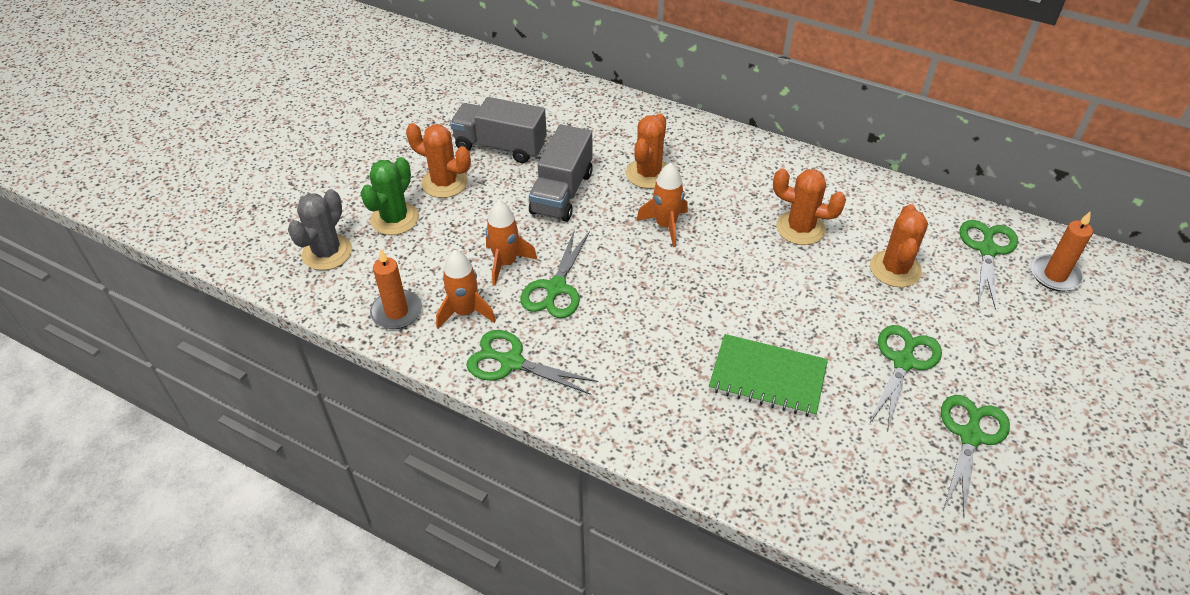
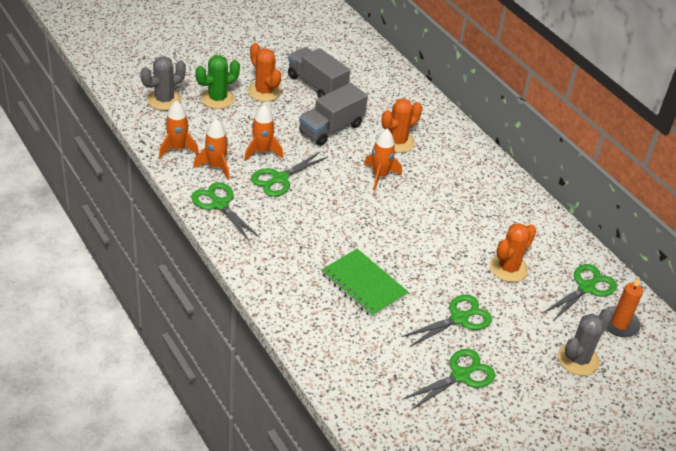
camera: 25 degrees right, 5 degrees down
(396, 312) = (177, 149): orange candle -> orange rocket
(800, 228) = (468, 217): orange cactus -> none
(1059, 342) = (578, 359): none -> grey cactus

